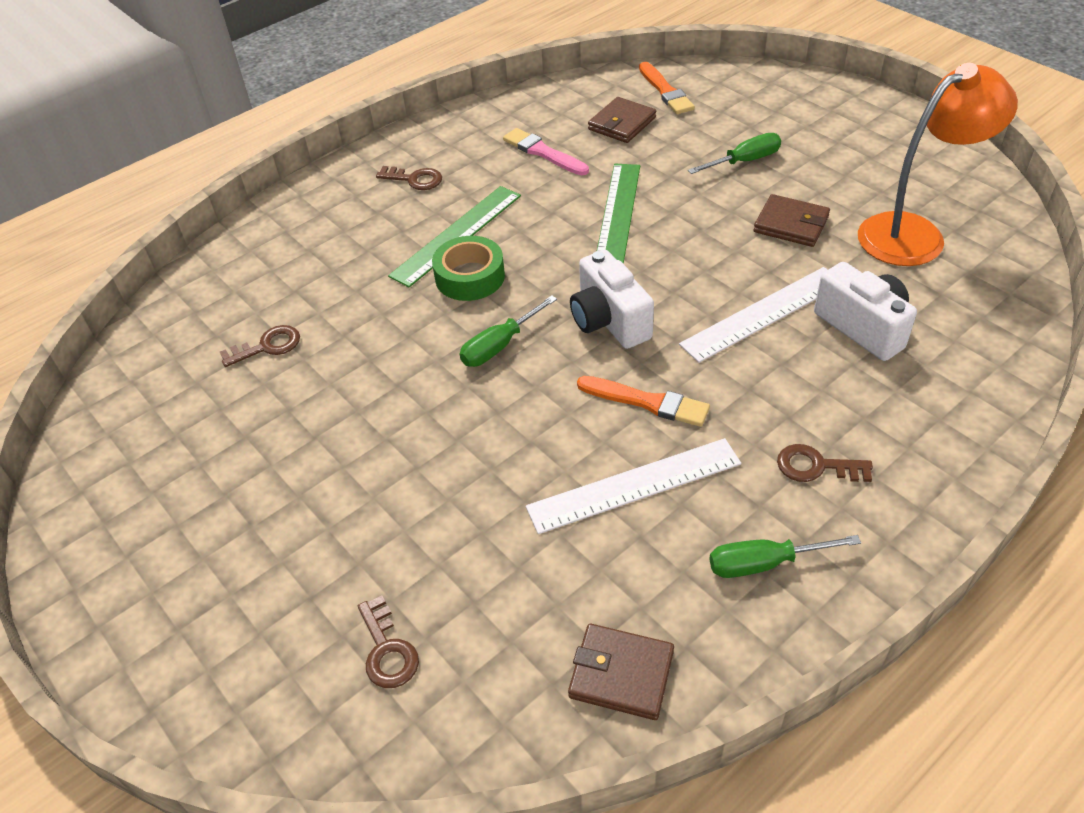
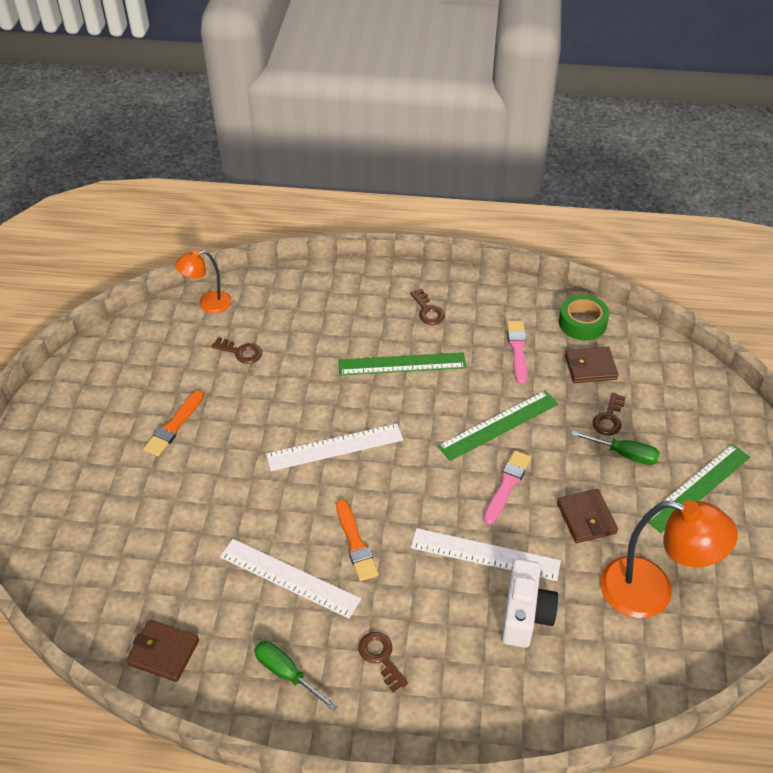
camera: 45 degrees right, 0 degrees up
(156, 334) = (208, 304): none -> orange lamp
(387, 650) = (102, 546): brown key -> brown key (609, 418)
(470, 277) = (374, 395): green tape -> green tape (582, 323)
(500, 345) = (335, 447): green screwdriver -> white ruler
(609, 321) = (403, 482): white camera -> none
(621, 674) = (163, 652): brown wallet -> brown wallet turned 45 degrees counterclockwise
(665, 91) = (651, 366): orange brush -> orange brush (174, 426)
(696, 251) = (507, 485): none -> pink brush
(827, 143) = (697, 487): none -> green ruler

